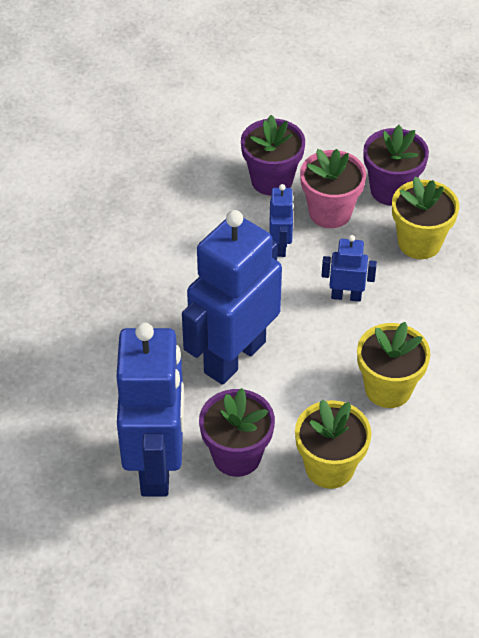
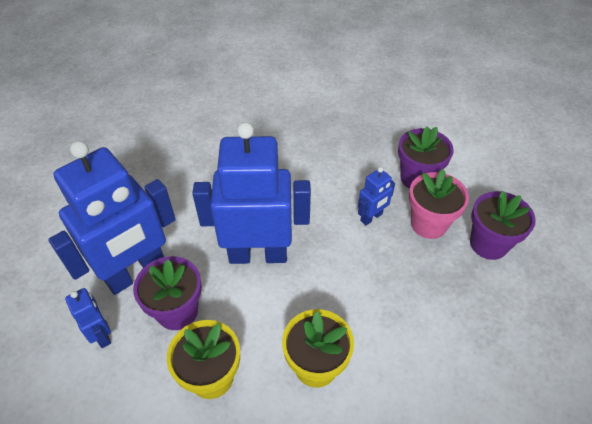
camera: 50 degrees right, 0 degrees up
(346, 296) = (370, 281): blue robot -> blue robot (102, 334)
(419, 243) = (465, 293): yellow flower pot -> none

